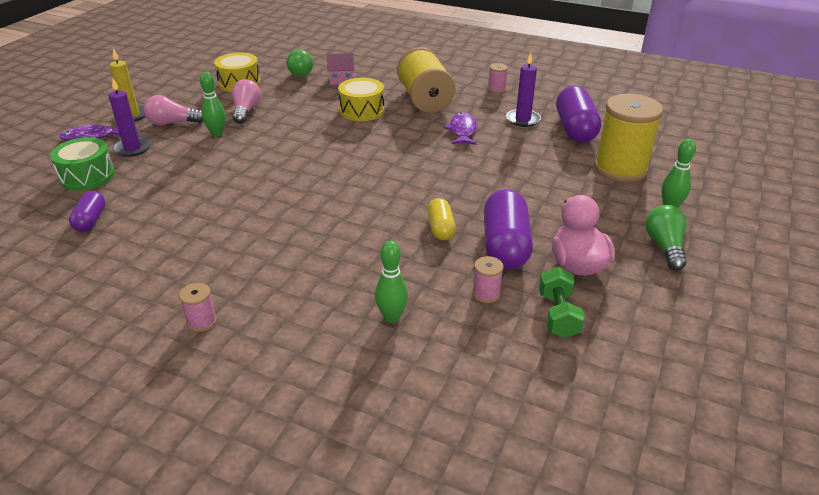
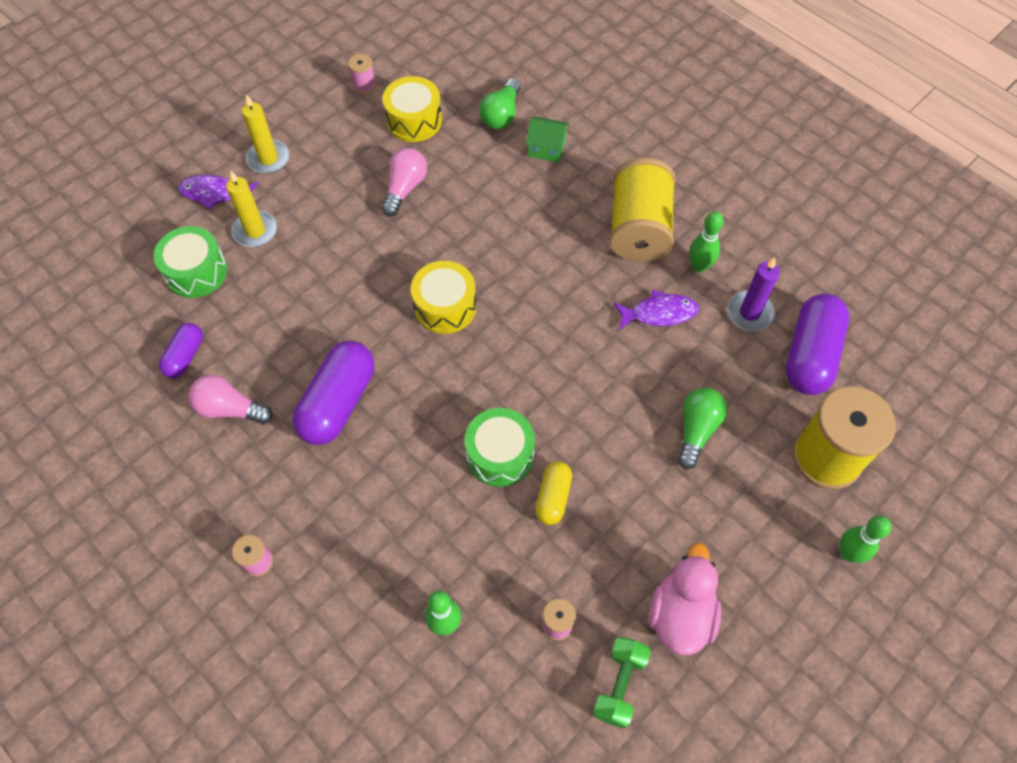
camera: 20 degrees right, 25 degrees up
(132, 148) = (255, 231): purple candle -> yellow candle
(172, 123) = (311, 190): pink light bulb -> pink light bulb (230, 409)
(217, 133) = (357, 228): green bowling pin -> green bowling pin (699, 266)
(341, 79) = (546, 148): pink house -> green house
(362, 111) = (548, 230): yellow drum -> yellow drum (445, 306)
(386, 216) = (500, 455): none -> green drum
(462, 130) = (659, 313): purple fish -> purple fish turned 60 degrees clockwise
(496, 89) = (746, 231): pink spool -> pink spool (364, 86)
(505, 245) = (613, 553): purple capsule -> purple capsule (338, 403)
(664, 247) = (800, 620): green light bulb -> green light bulb (697, 430)

